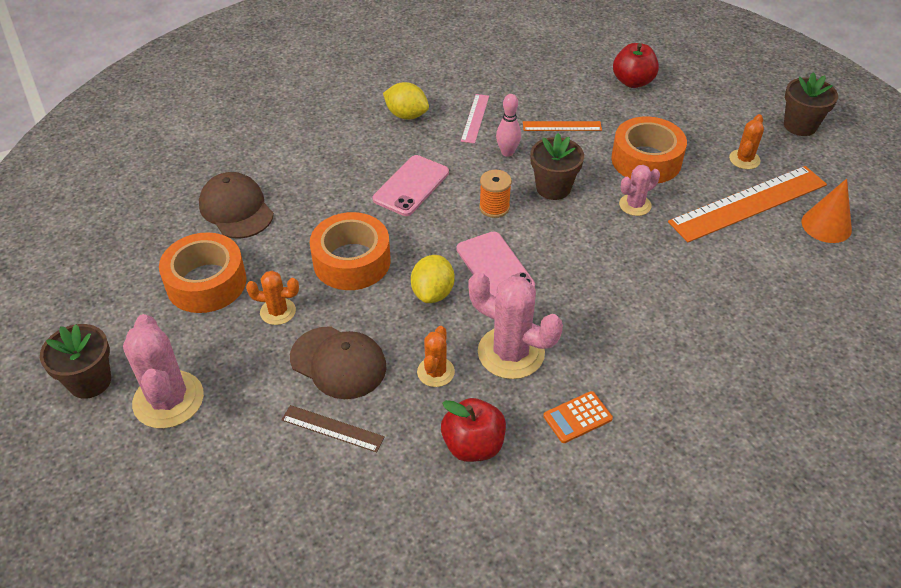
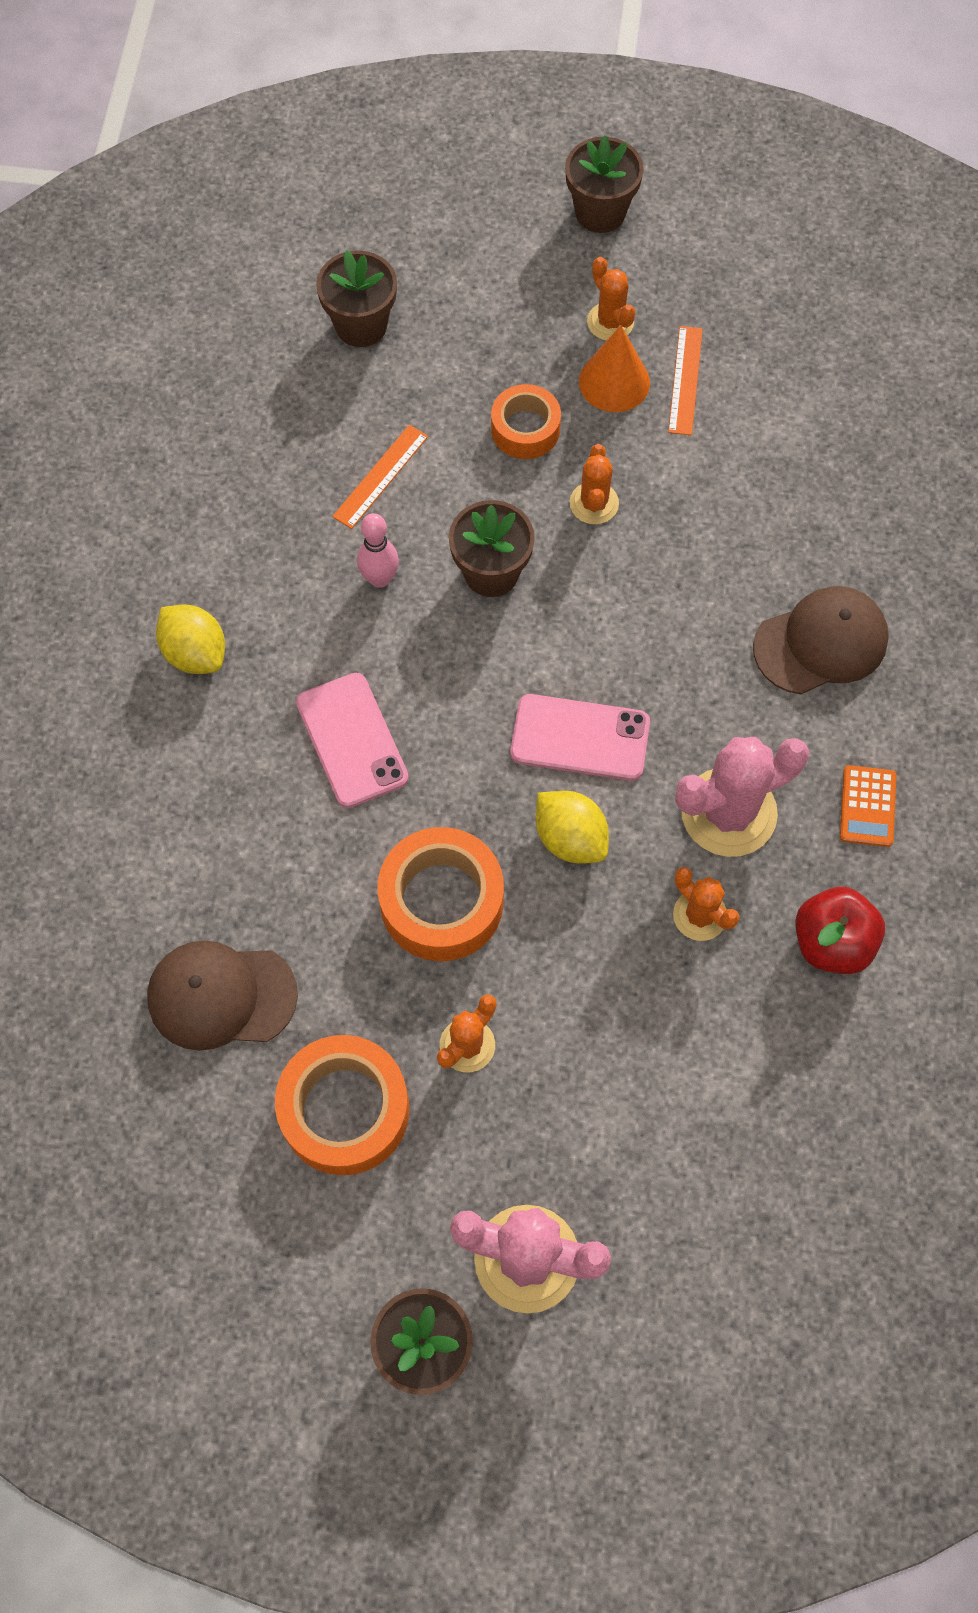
camera: 55 degrees left, 20 degrees up
(332, 428) = (705, 1084): brown ruler -> none
(338, 362) = (607, 1019): brown cap -> brown cap (821, 643)
(406, 115) = (195, 653): yellow lemon -> yellow lemon turned 75 degrees clockwise
(475, 118) = (275, 570): pink ruler -> none
(494, 207) = (473, 666): orange spool -> none
(633, 82) = (361, 325): red apple -> brown flower pot
(635, 205) = (594, 503): pink cactus -> orange cactus
(646, 160) = (525, 429): orange tape -> orange tape, size x0.62
(748, 203) = (685, 380): orange ruler -> orange ruler, size x0.48
(826, 225) = (780, 332): orange cone -> orange cone (614, 382)

